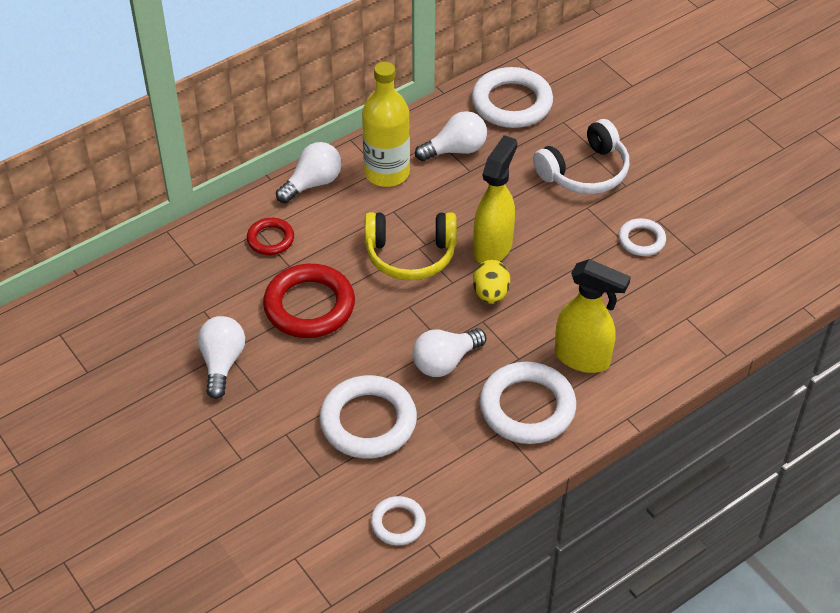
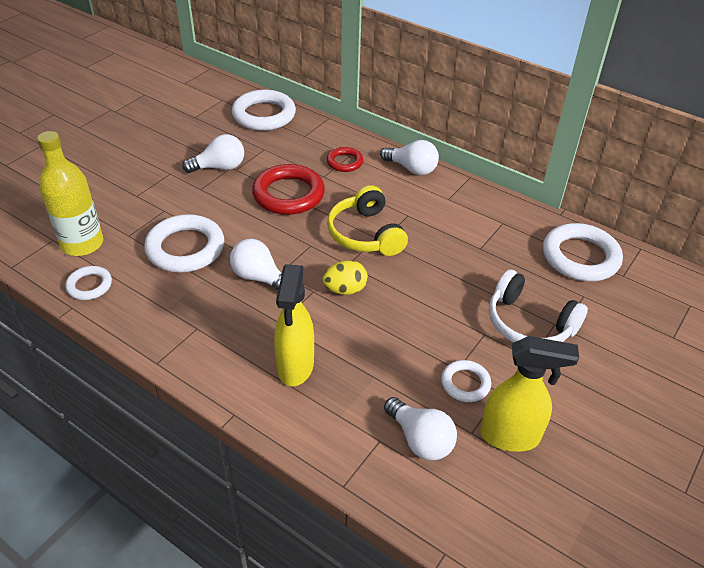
camera: 70 degrees right, 5 degrees down
(387, 173) = (446, 203): yellow bottle -> yellow bottle (82, 244)
(456, 150) = (498, 235): white light bulb -> white light bulb (420, 439)
(493, 247) = (399, 280): yellow spray bottle -> yellow spray bottle (510, 436)
(527, 407) = (226, 339): white ring -> white ring (264, 115)

